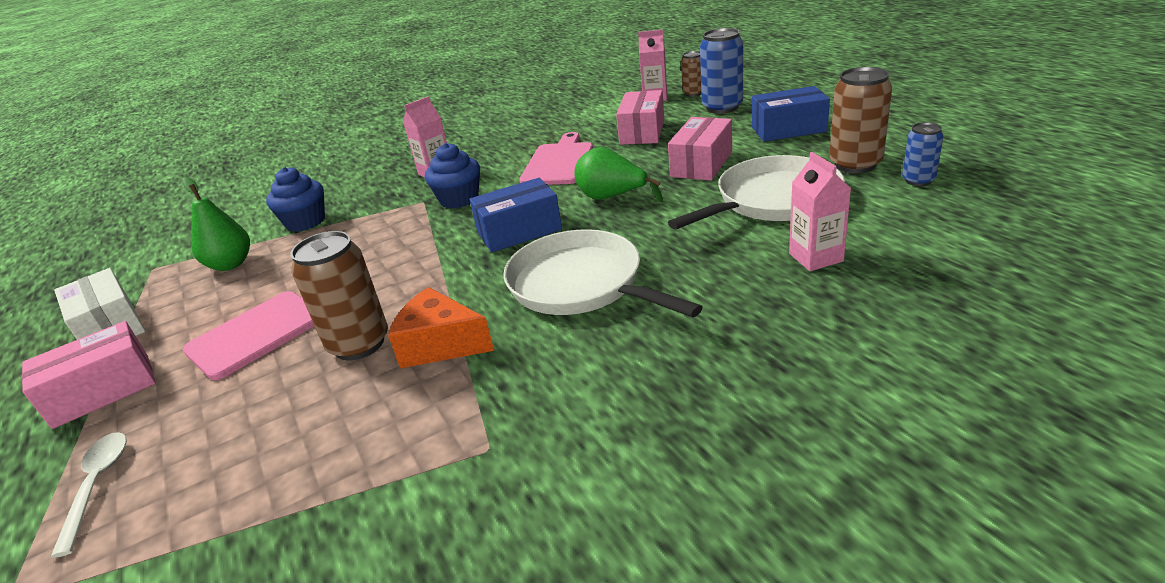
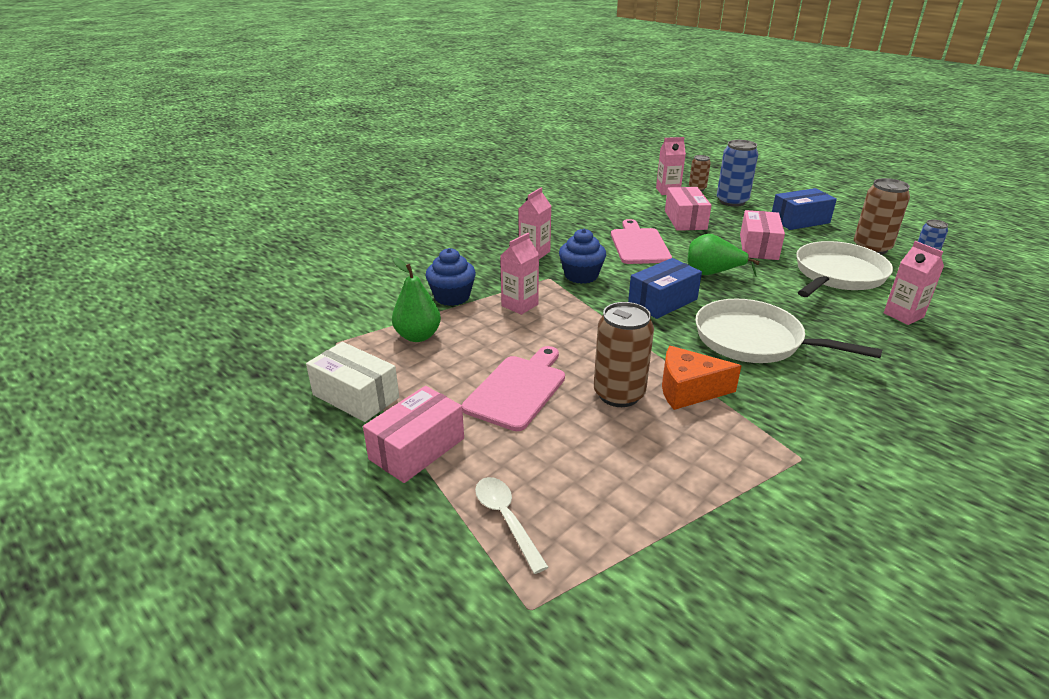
camera: 20 degrees left, 0 degrees up
(362, 232) = (519, 305): none -> pink carton

